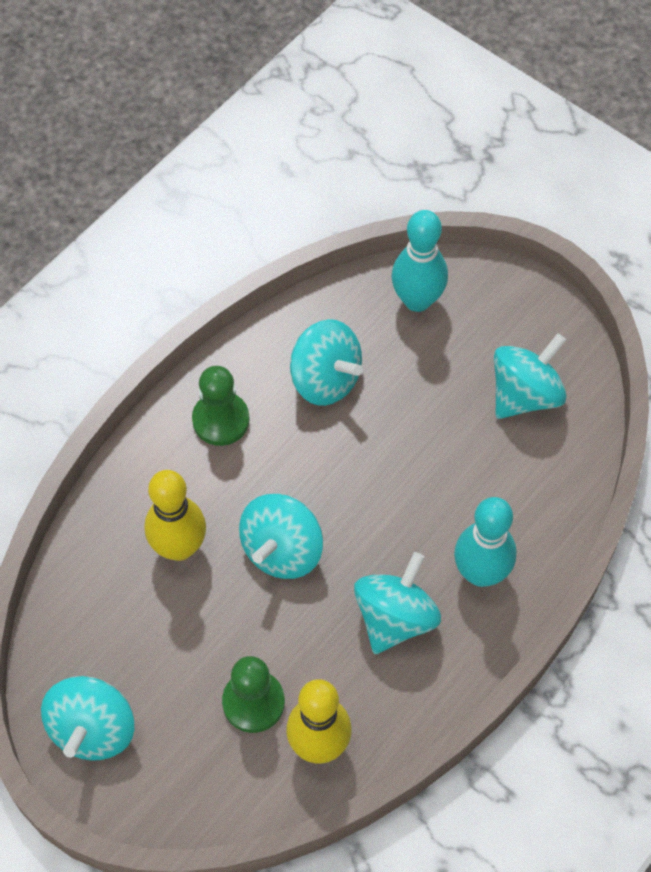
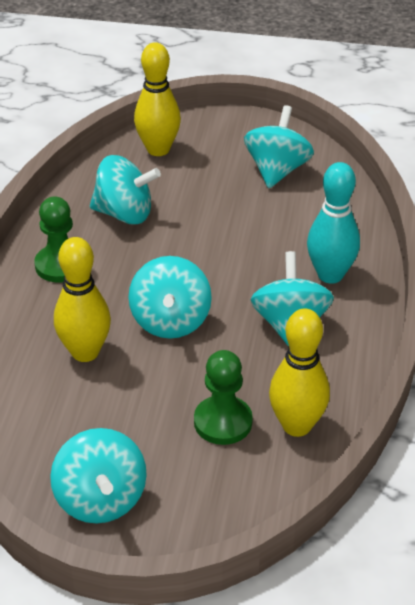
camera: 30 degrees left, 20 degrees down
(417, 300) = (158, 149): turquoise bowling pin -> yellow bowling pin

